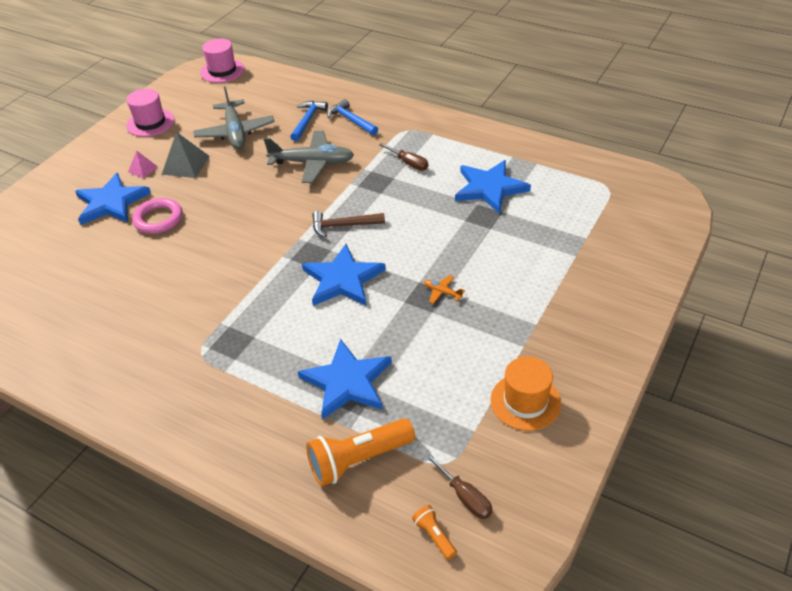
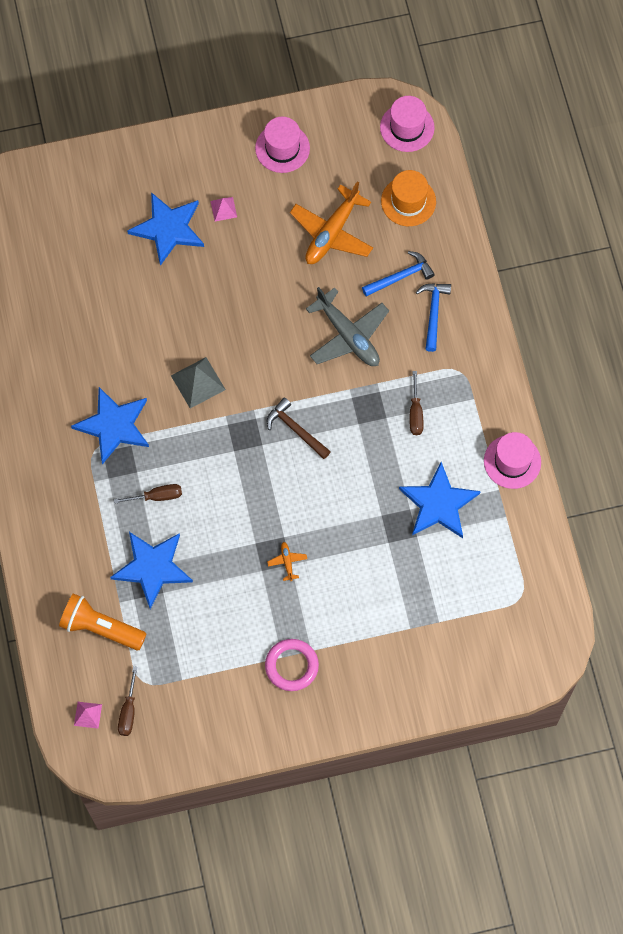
camera: 45 degrees right, 25 degrees up
(158, 219) = (183, 284): pink ring -> pink ring (291, 666)
(186, 165) = (258, 237): grey pyramid -> grey pyramid (198, 382)
(235, 132) = (332, 232): grey plane -> orange plane
(291, 337) = (157, 496): none -> brown screwdriver
(342, 279) = (240, 481): blue star -> blue star (114, 425)
(434, 536) = (88, 715): orange flashlight -> pink pyramid
(499, 140) = (512, 461): none -> pink hat
(525, 401) = (233, 694): orange hat -> orange hat (408, 201)

